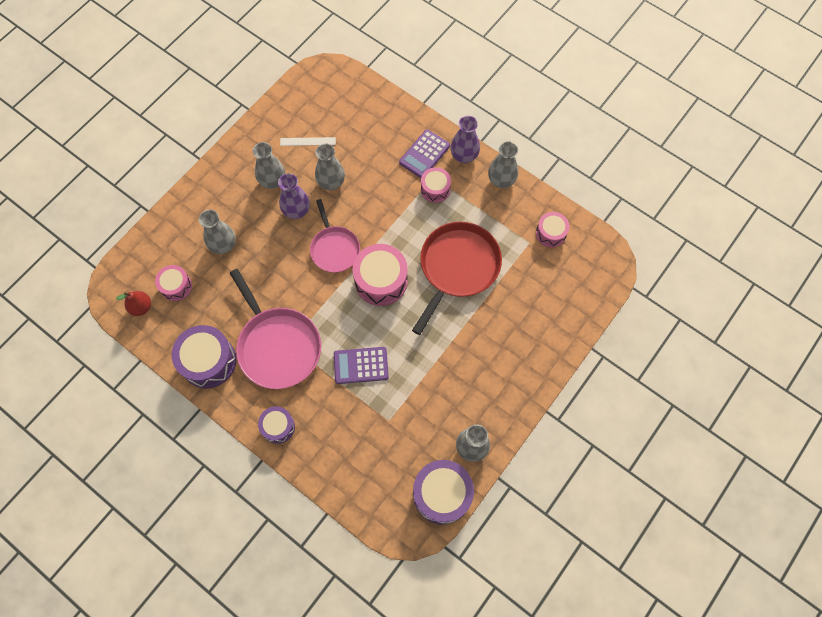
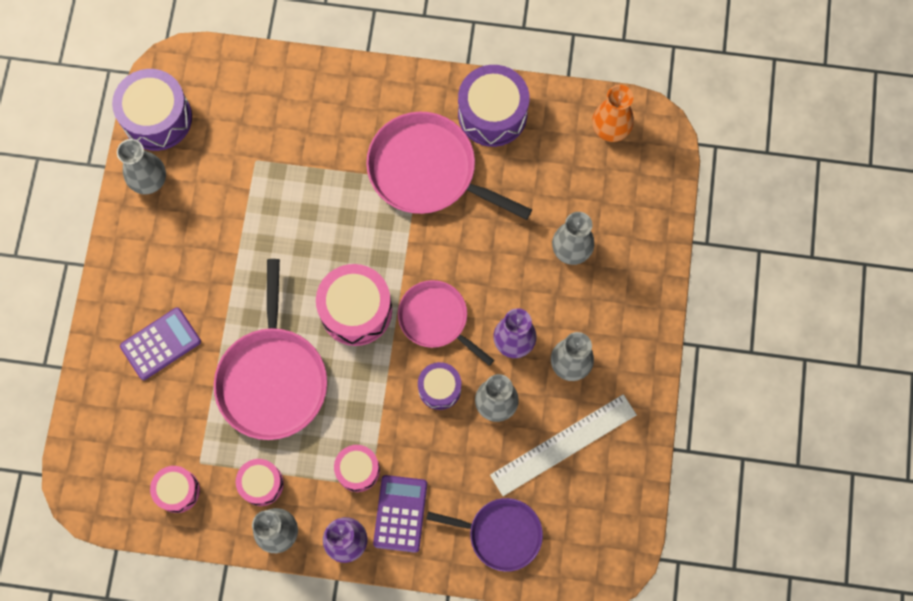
camera: 150 degrees right, 5 degrees up
(141, 307) = (610, 129): red pear -> orange vase
(176, 286) = (589, 173): pink drum -> pink drum (261, 484)
(278, 427) = (371, 90): purple drum -> purple drum (439, 388)
(308, 141) = (563, 445): white ruler -> white ruler, size x1.90
(361, 365) = (320, 200): purple calculator -> purple calculator (160, 344)
(374, 116) = (501, 534): none -> purple pan
(457, 267) = (272, 378): red pan -> pink pan

